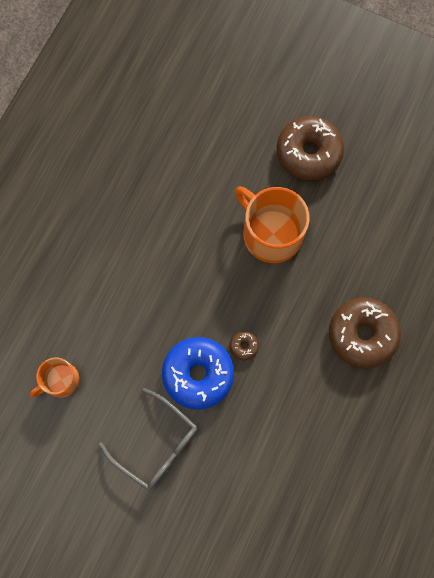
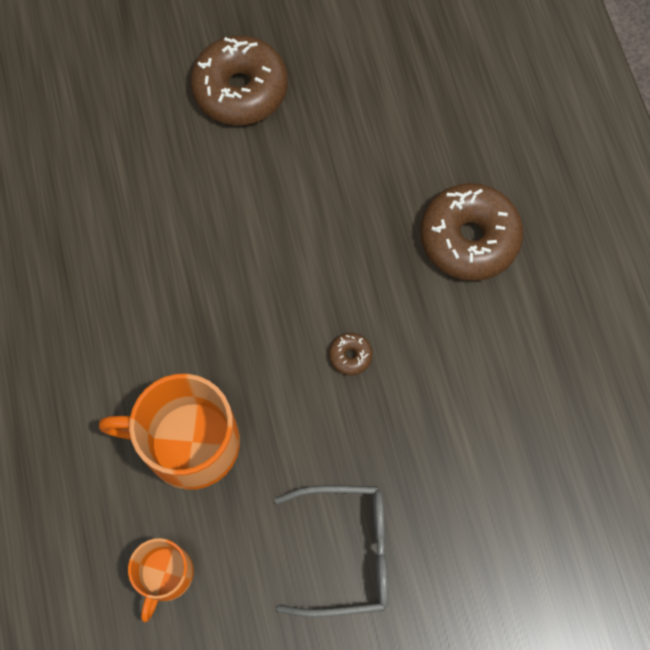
camera: 40 degrees left, 5 degrees down
(198, 374) = (325, 430): blue donut -> none
(271, 233) = (273, 208): orange mug -> orange mug (189, 443)

